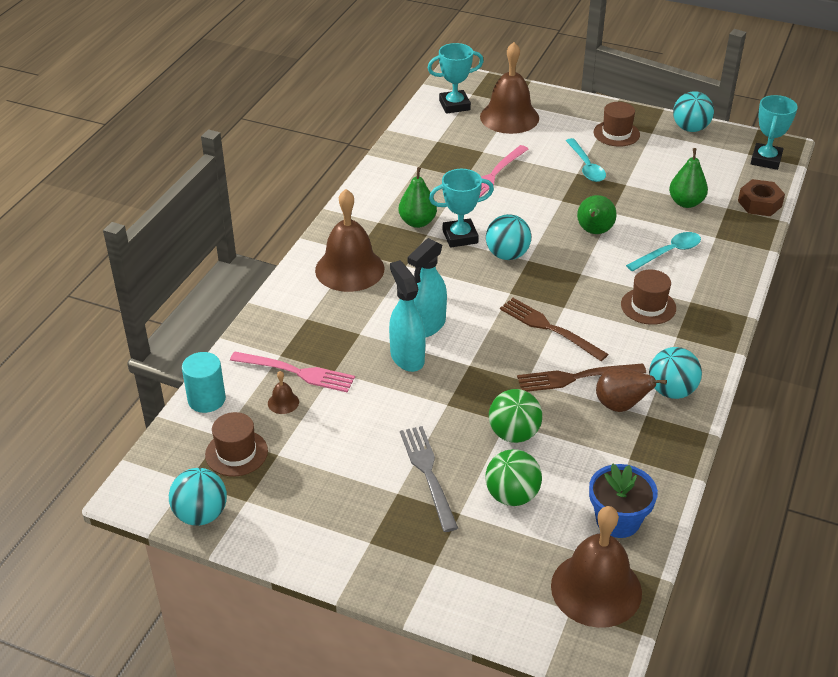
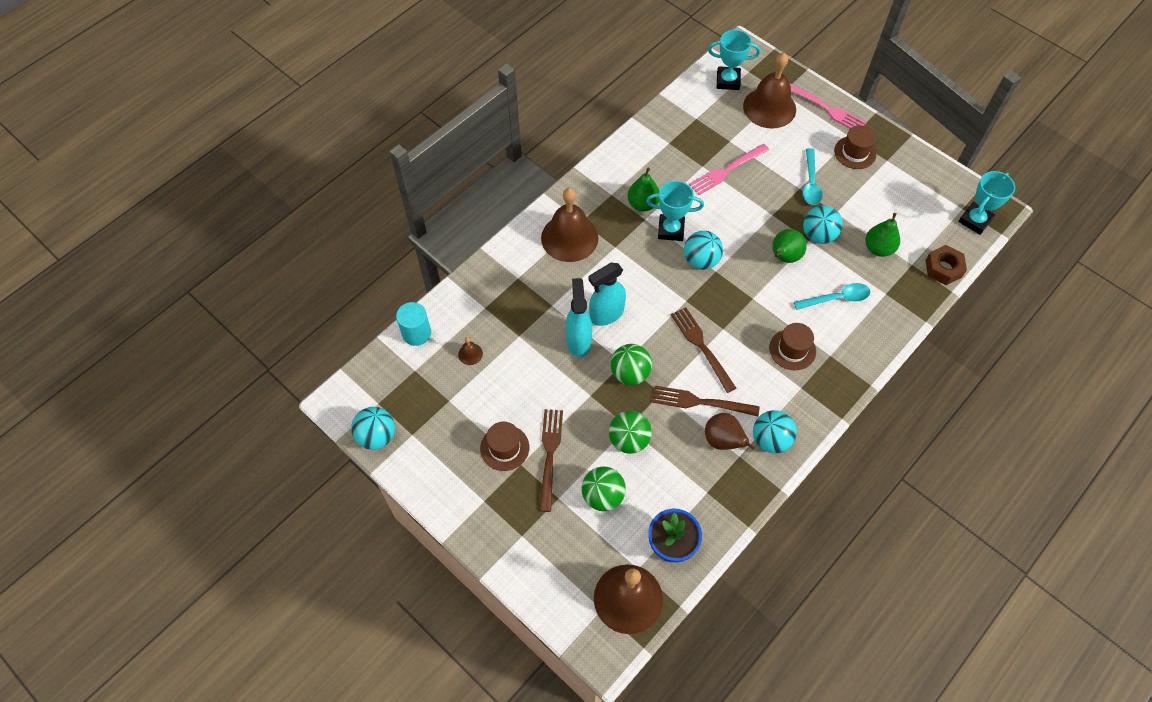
camera: 20 degrees right, 20 degrees up
(236, 453) = (420, 389): brown hat -> brown hat (504, 448)
(297, 372) = (491, 328): pink fork -> pink fork (827, 109)
(428, 473) = (549, 454): grey fork -> brown fork
(482, 372) = (630, 373): none -> green ball
(690, 128) = (924, 165): turquoise ball -> turquoise ball (818, 235)

